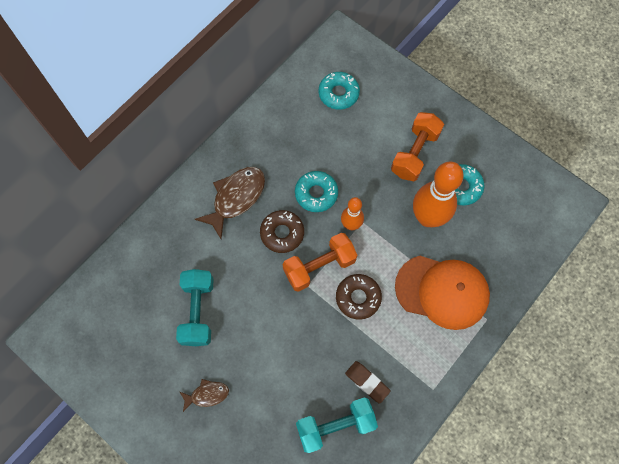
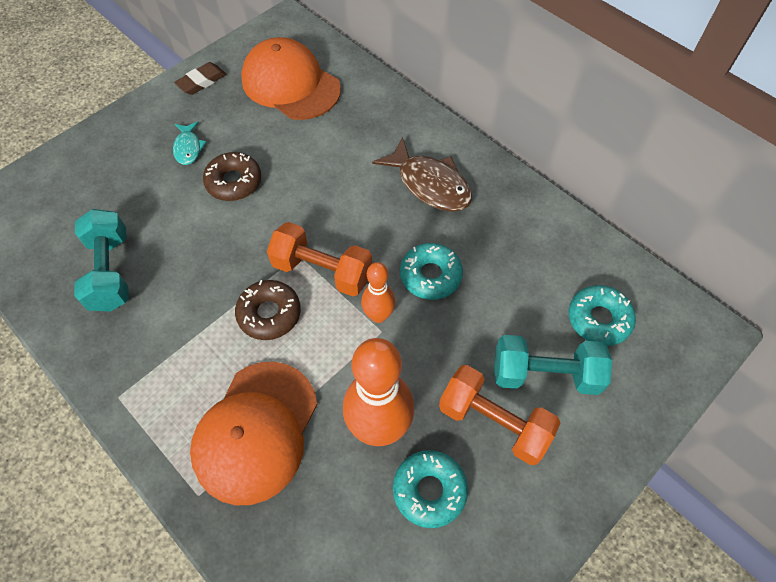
camera: 95 degrees right, 10 degrees down
(129, 319) = (290, 84): none -> orange cap
(198, 311) = (287, 142): turquoise dumbbell -> turquoise dumbbell (545, 374)
(207, 394) = (188, 148): brown fish -> turquoise fish
(282, 233) = (375, 231): brown donut -> brown donut (234, 182)
(319, 266) = (322, 271): orange dumbbell -> orange dumbbell turned 45 degrees counterclockwise
(367, 382) = (153, 313): brown eraser -> brown eraser (202, 82)

